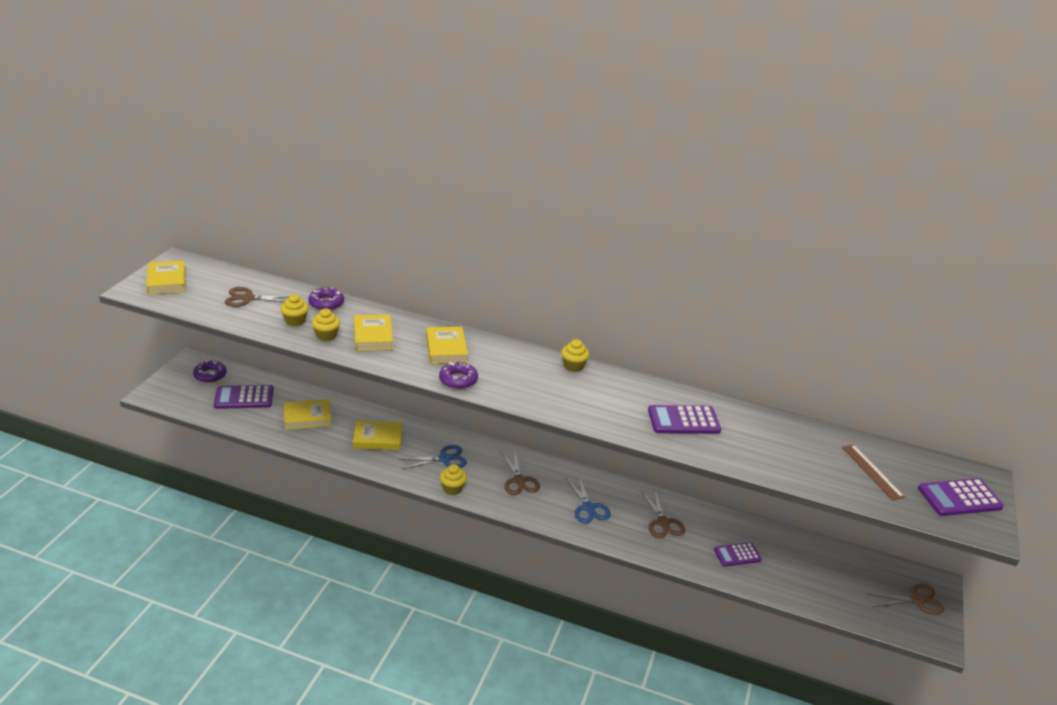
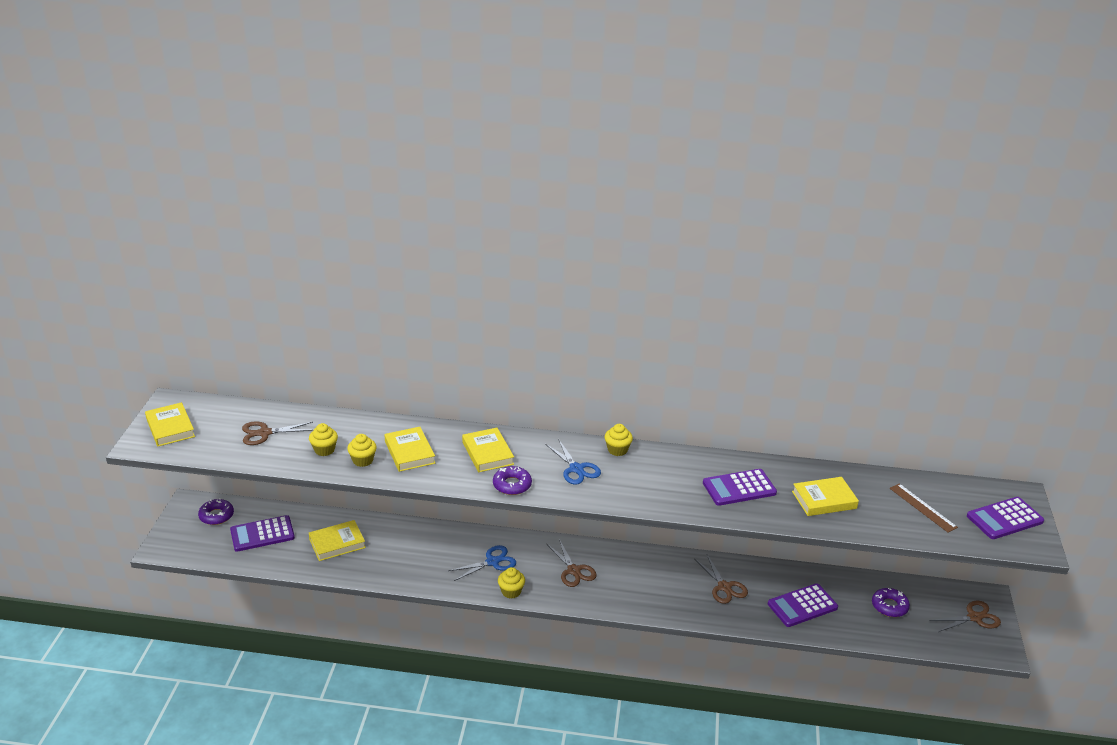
camera: 10 degrees left, 0 degrees up
(326, 303) = (348, 424): purple donut -> purple donut (889, 606)
(378, 438) = (418, 553): yellow book -> yellow book (824, 500)
(588, 508) = (649, 586): blue scissors -> blue scissors (576, 469)
(737, 555) = (802, 606): purple calculator -> purple calculator, size x1.51

